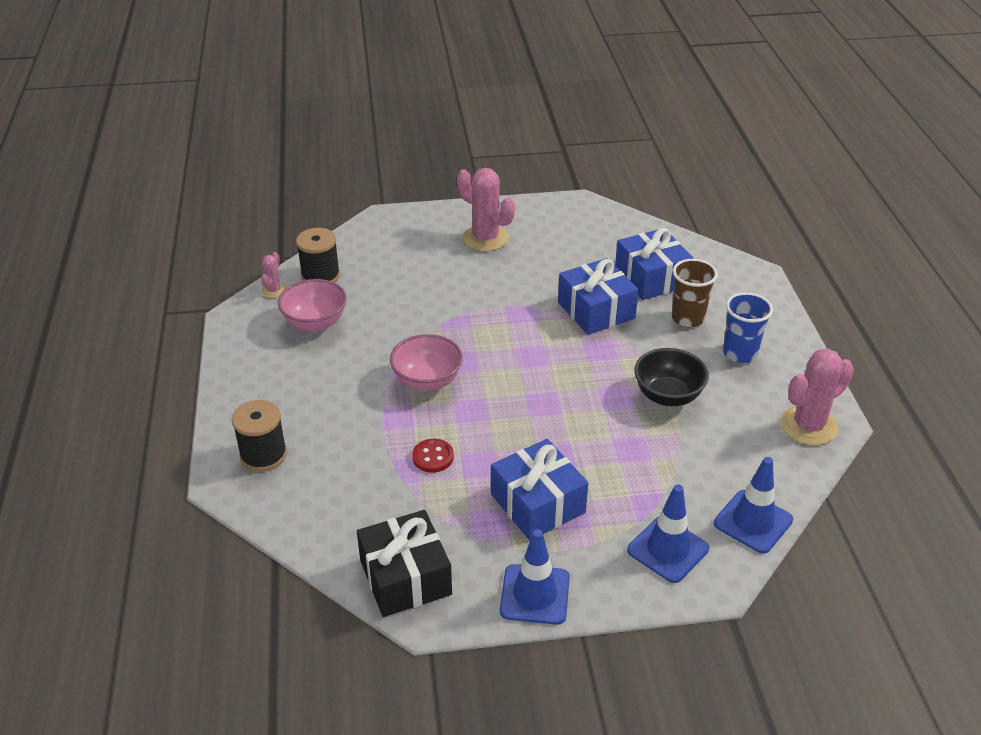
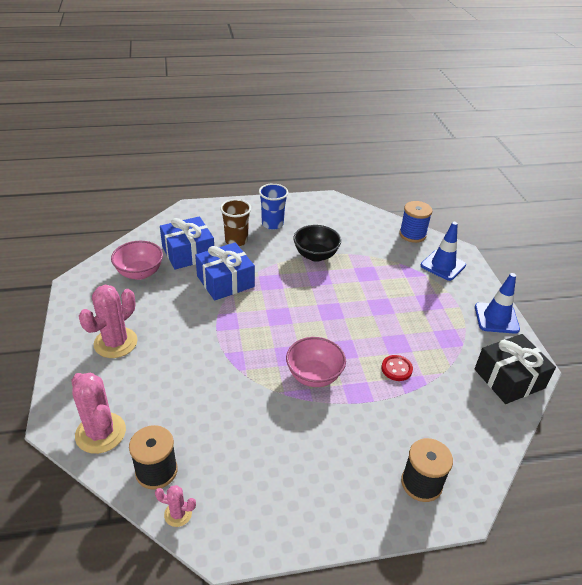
camera: 95 degrees left, 0 degrees up
(315, 323) = (237, 466): pink bowl -> pink bowl (140, 273)
(538, 503) = (425, 315): blue gift -> none
(753, 522) = (412, 235): blue traffic cone -> blue spool
(808, 426) = (334, 208): pink cactus -> pink cactus (100, 433)

